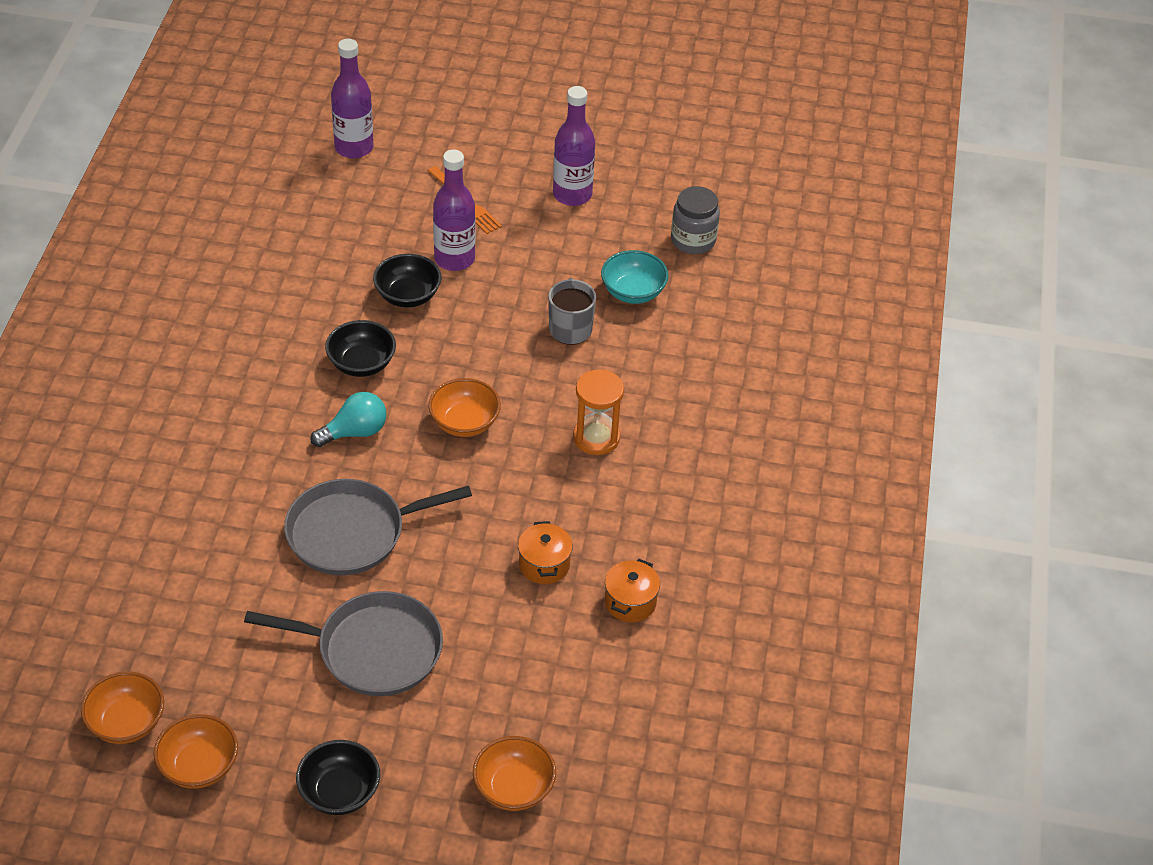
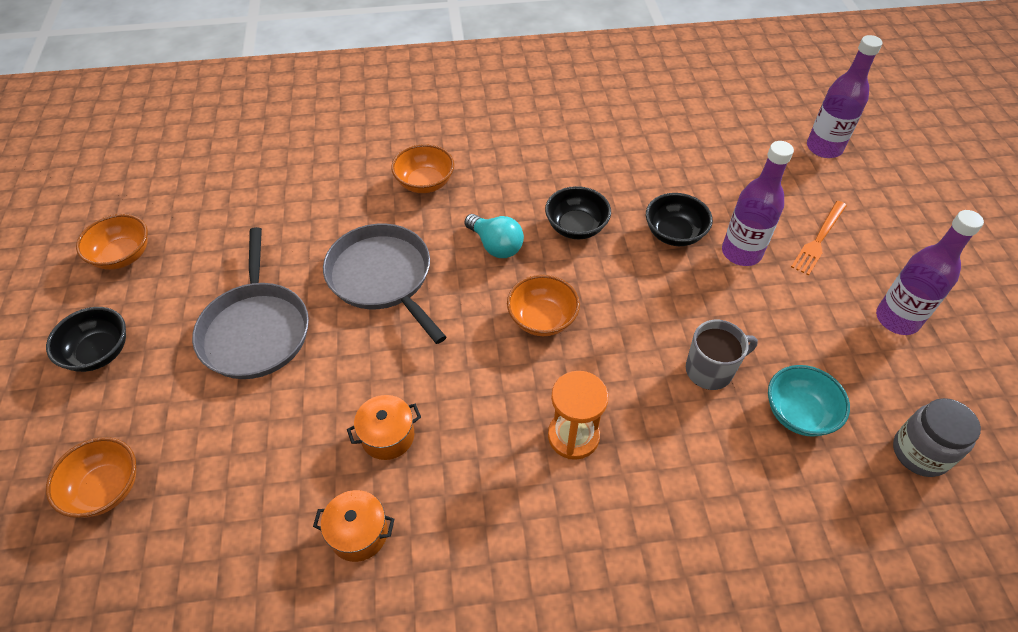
camera: 75 degrees right, 5 degrees up
(126, 723) = (162, 203): orange bowl -> orange bowl (425, 183)

